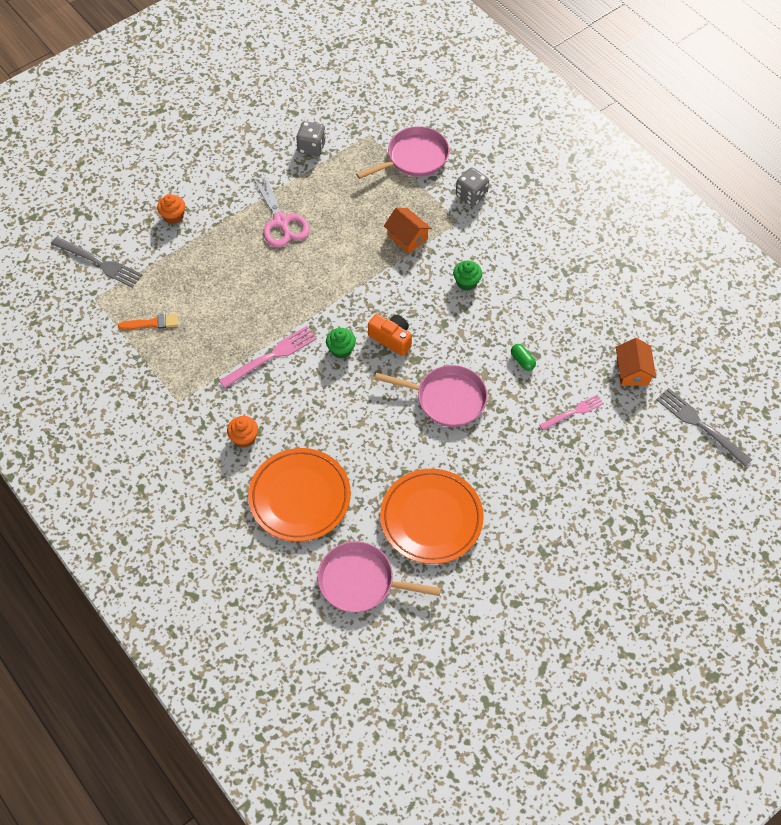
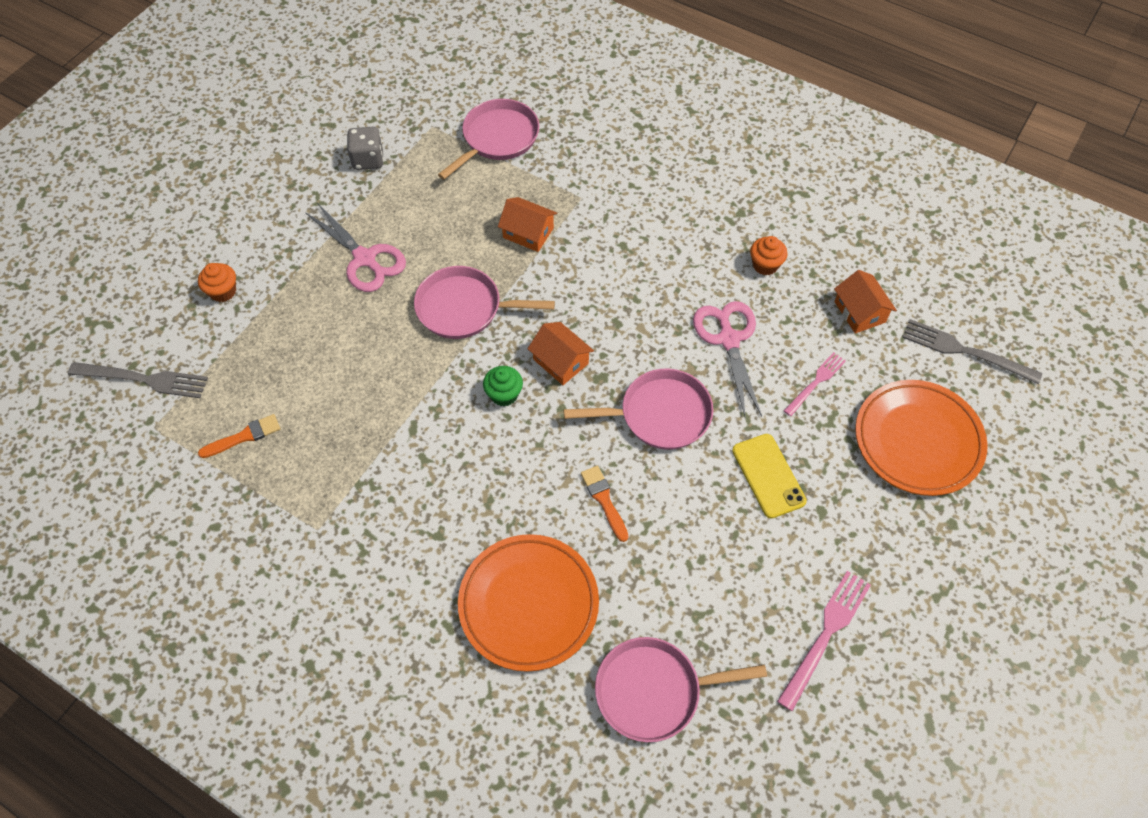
camera: 20 degrees left, 0 degrees up
(244, 438) = (424, 549): orange cupcake -> orange cupcake (765, 265)
(271, 356) = (418, 430): pink fork -> pink fork (826, 634)
(338, 279) = (464, 308): none -> pink pan
(381, 445) = (604, 500): none -> orange brush
(391, 339) = (561, 361): orange camera -> orange house
(431, 518) = (706, 574): orange plate -> orange plate (917, 441)
(466, 282) = (622, 266): green cupcake -> none
(471, 195) = (583, 163): grey dice -> none
(506, 466) = (768, 476): none -> yellow phone
(522, 361) = (728, 339): green capsule -> pink scissors

